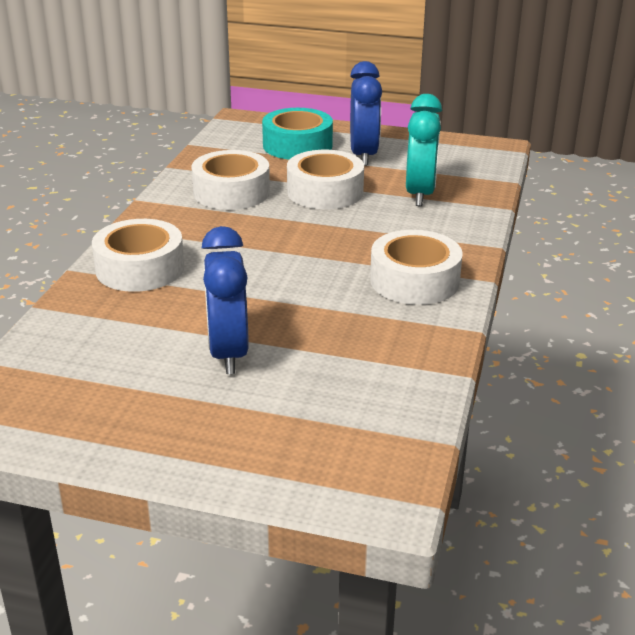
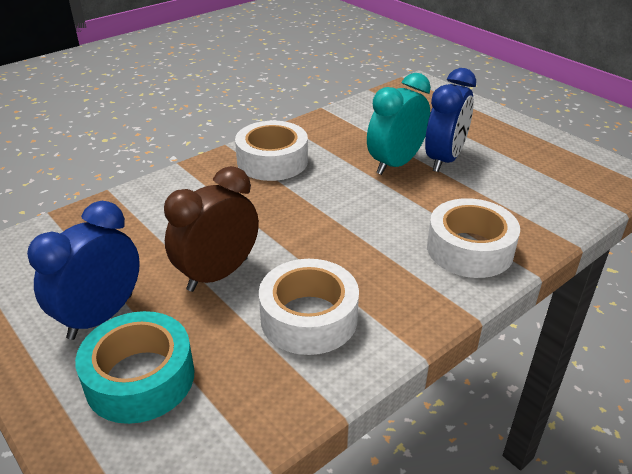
camera: 145 degrees left, 5 degrees up
(325, 192) = (218, 274): white tape -> brown clock
(420, 194) = (143, 233): turquoise clock -> turquoise clock (395, 164)

